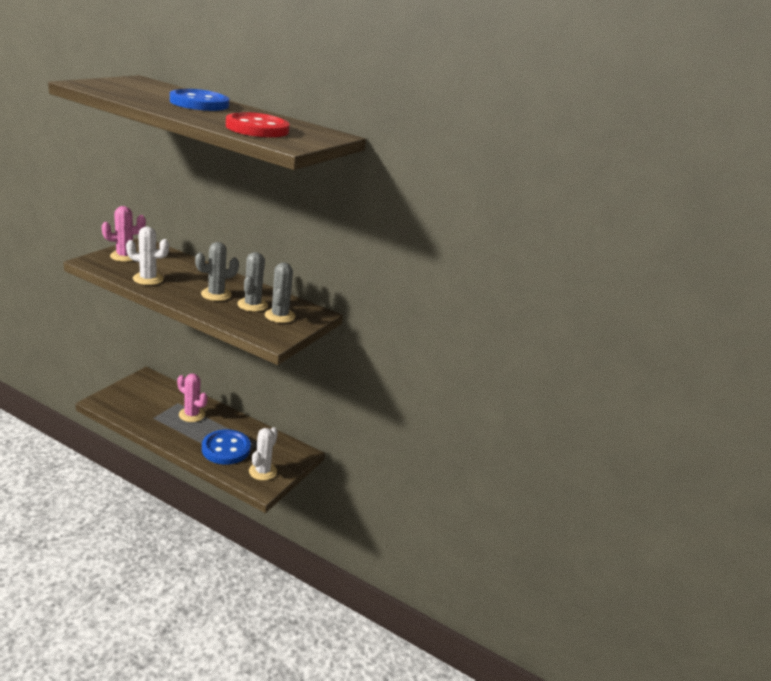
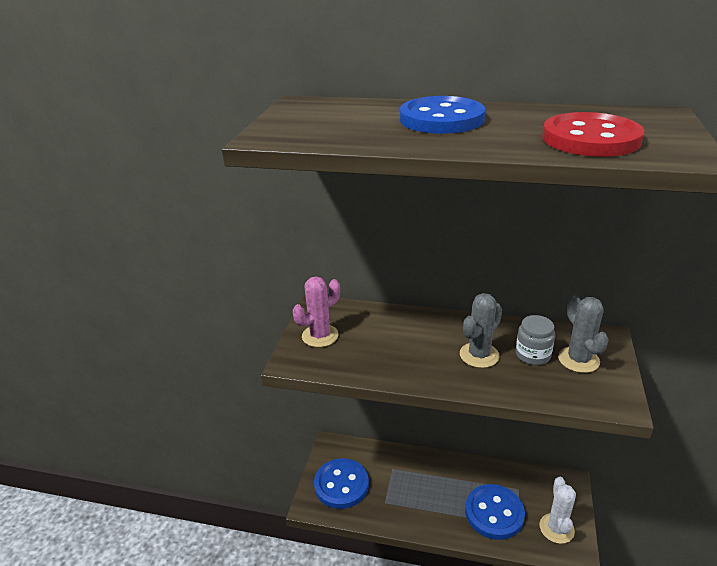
camera: 10 degrees left, 5 degrees up
(132, 399) = (341, 485): none -> blue button
(148, 279) = (383, 363): white cactus -> none
(192, 415) = (420, 479): pink cactus -> none
(252, 305) = (532, 355): grey cactus -> grey jar

